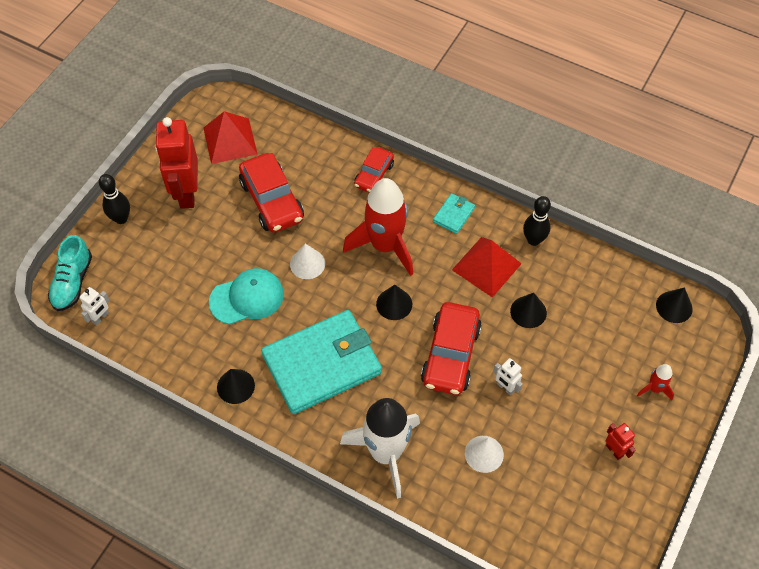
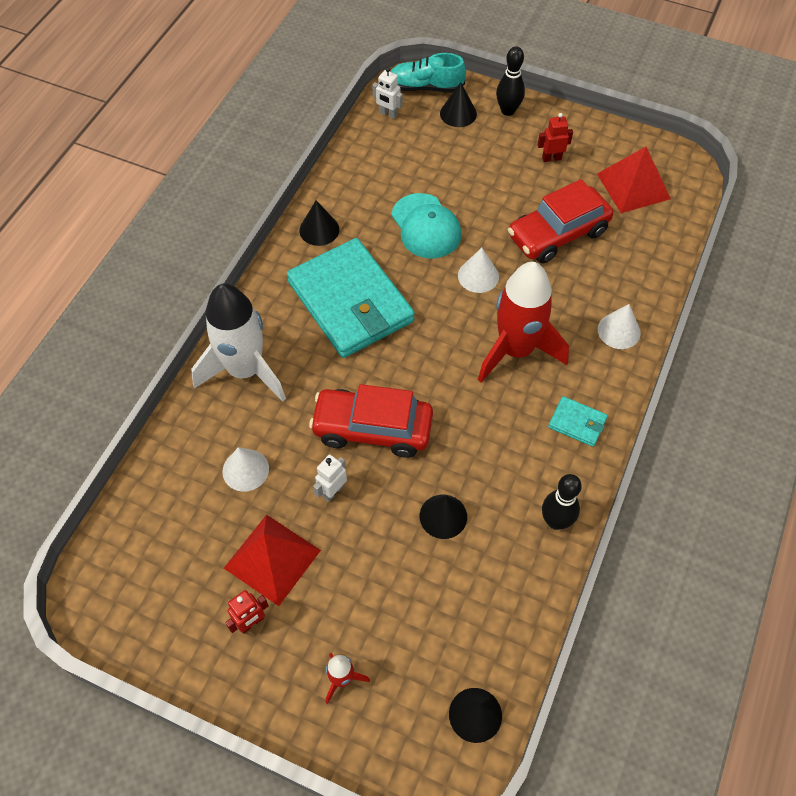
camera: 85 degrees right, 0 degrees up
(187, 193) = (551, 158): red robot -> red robot, size x0.45
(374, 175) = (619, 331): red car -> white cone
(394, 304) = (436, 365): black cone -> black cone (458, 113)
(486, 266) = (504, 464): red pyramid -> red pyramid (272, 559)

